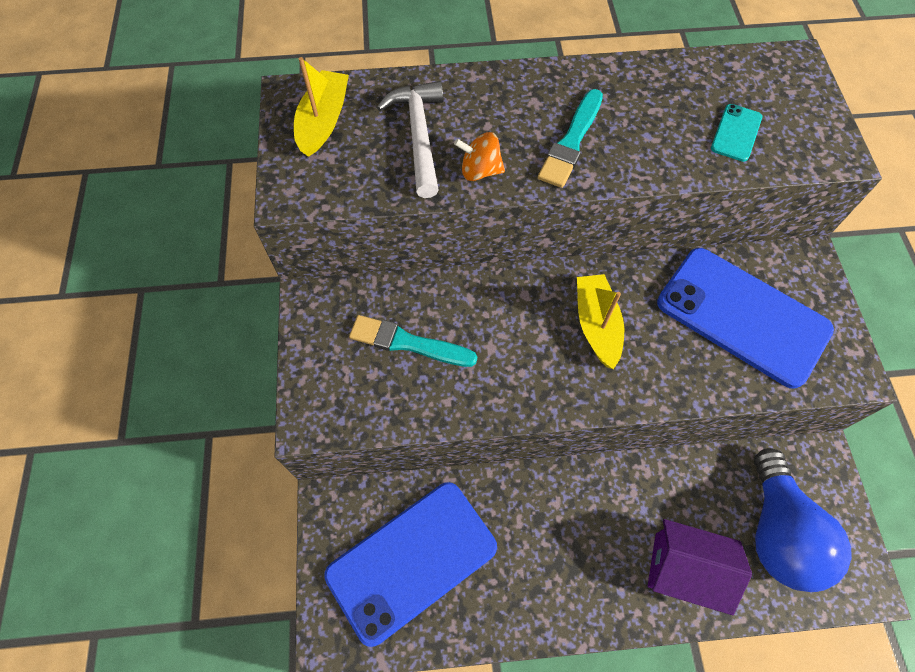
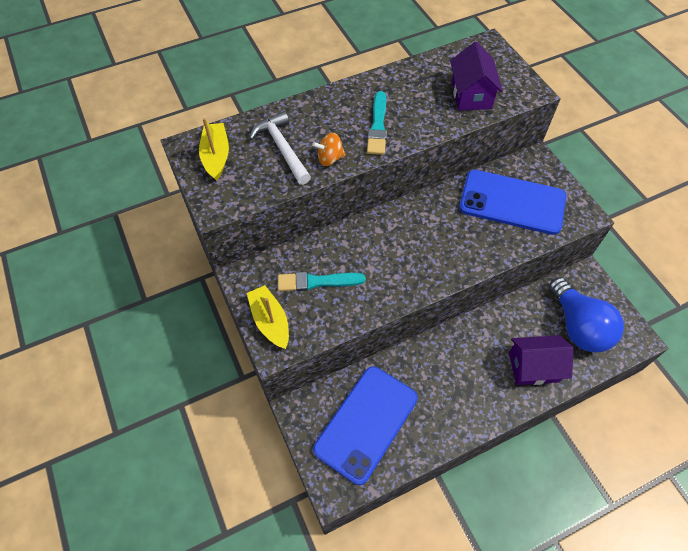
camera: 20 degrees left, 5 degrees down
(596, 325) = (429, 234): yellow boat -> yellow boat (270, 321)
(736, 133) = (471, 95): turquoise phone -> purple house

